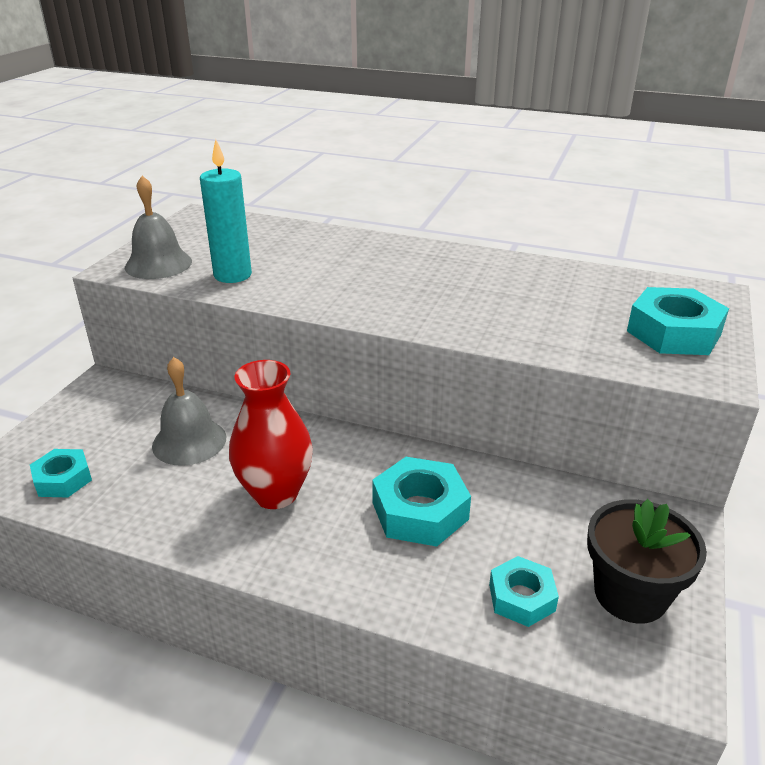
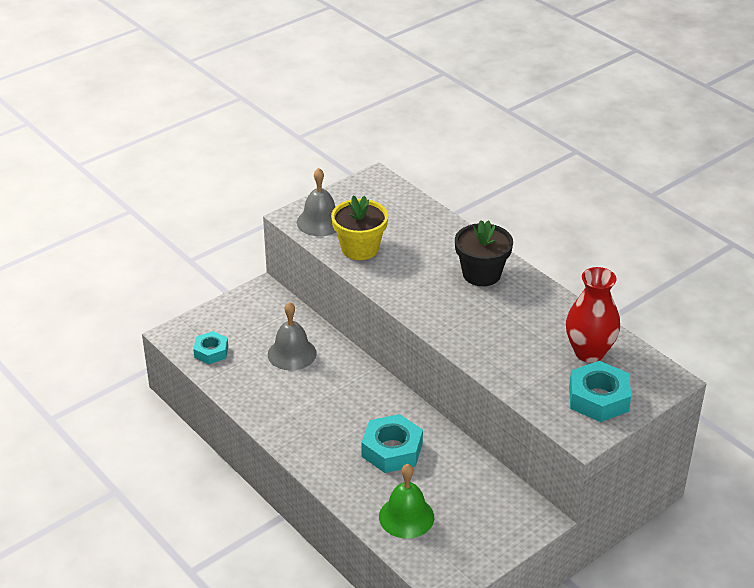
camera: 30 degrees right, 5 degrees up
(232, 275) = (360, 248): turquoise candle -> yellow flower pot
(275, 493) = (319, 407): red vase -> red vase (589, 352)
(521, 597) = (406, 517): turquoise nut -> green bell
(630, 594) = (466, 540): black flower pot -> black flower pot (481, 274)

